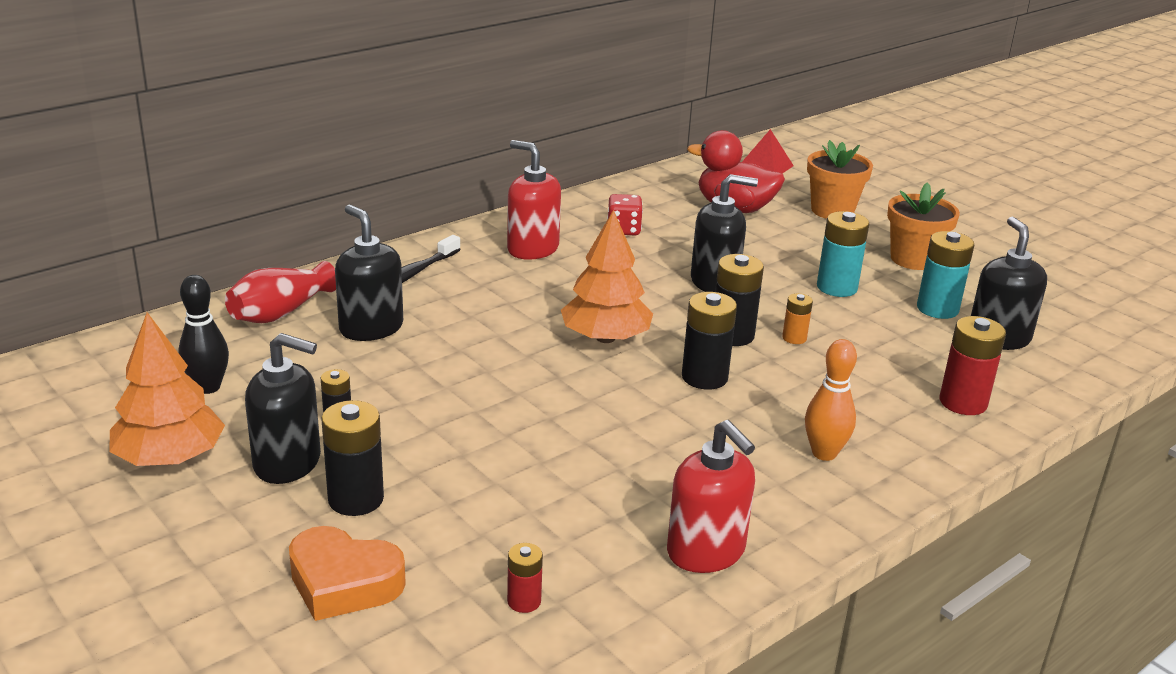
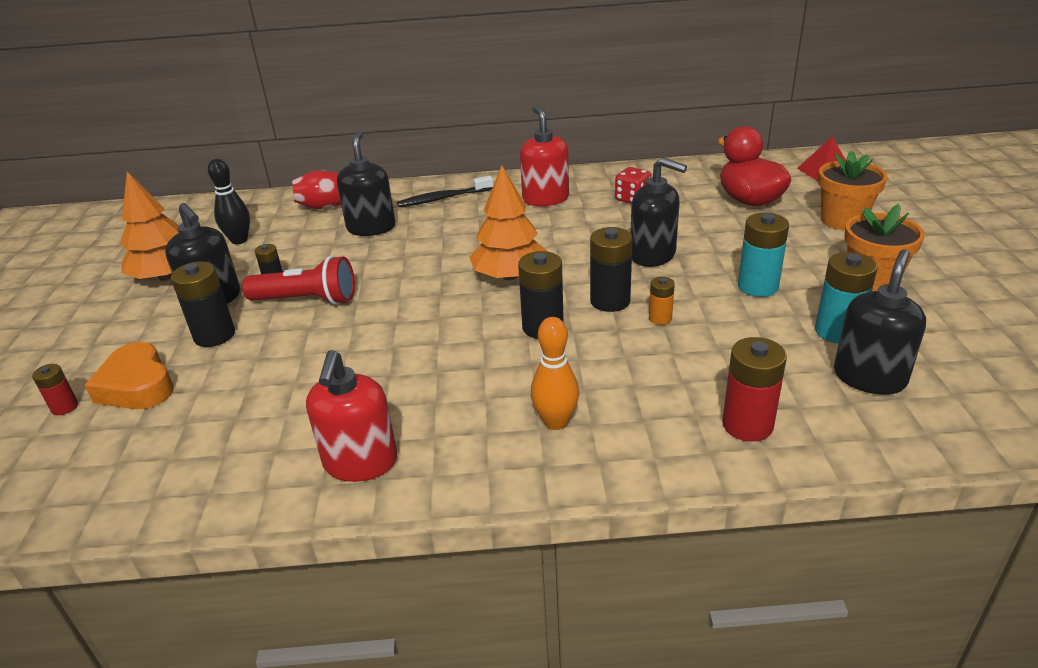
camera: 40 degrees right, 5 degrees up
(414, 427) = (307, 300): none -> red flashlight
(524, 601) = (205, 444): red battery -> red battery (65, 407)

